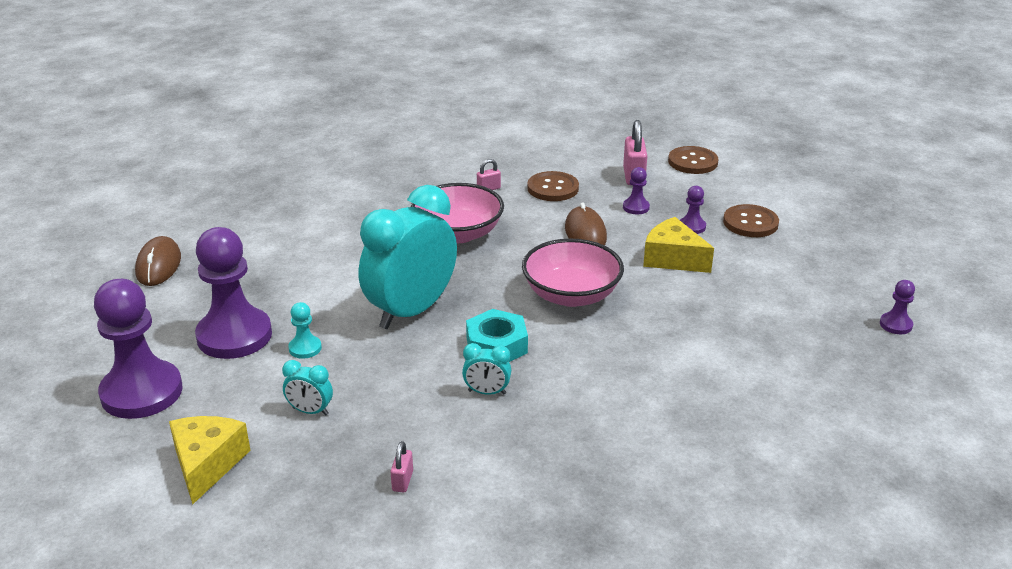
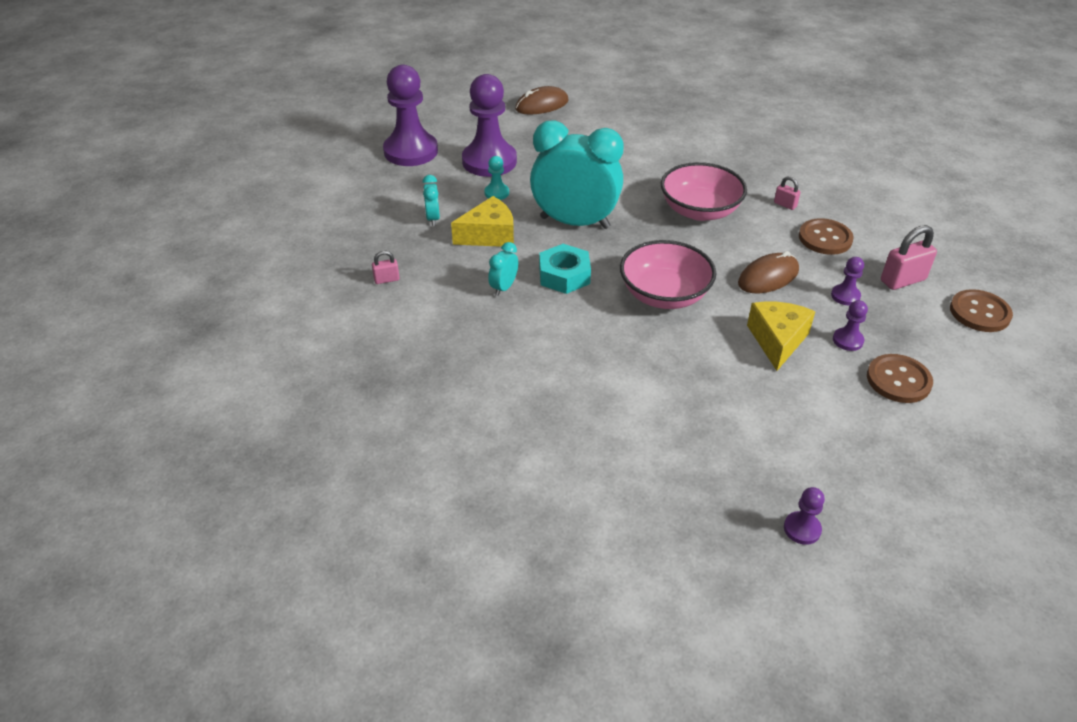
camera: 65 degrees right, 10 degrees up
(207, 464) = (360, 199): yellow cheese -> yellow cheese (489, 235)
(487, 392) = (504, 288): turquoise clock -> turquoise clock turned 45 degrees clockwise

